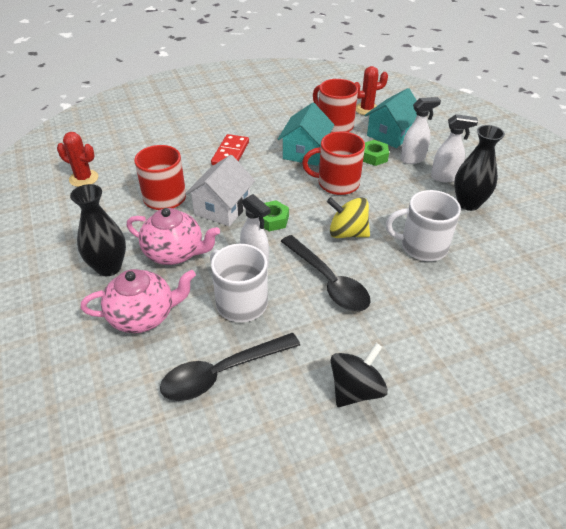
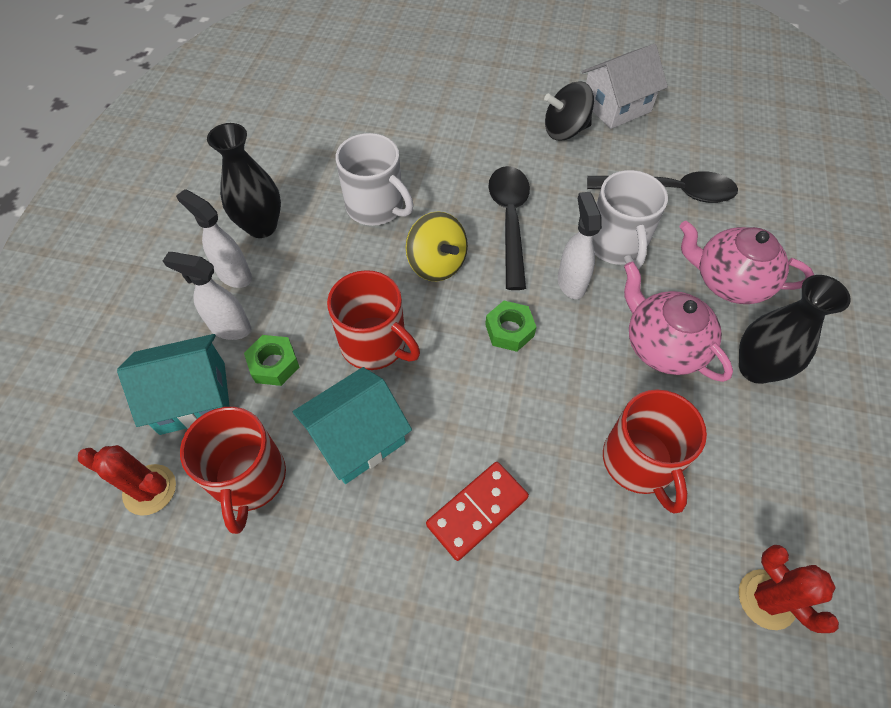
camera: 145 degrees left, 15 degrees up
(222, 208) = (562, 389): white house -> white house (616, 106)

